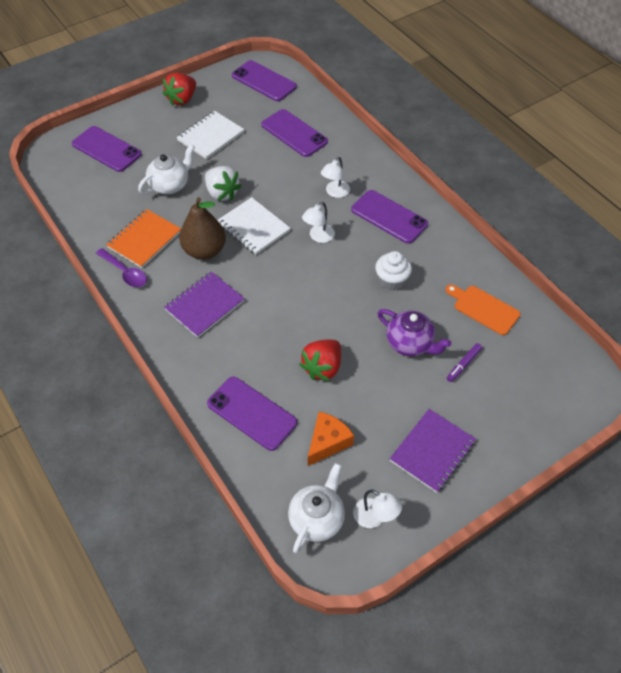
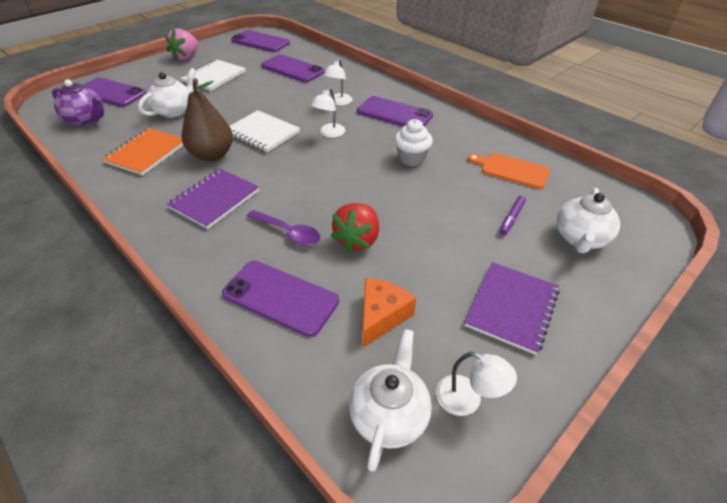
camera: 10 degrees left, 10 degrees down
(125, 272) = (123, 181): purple spoon -> purple spoon (288, 232)
(182, 99) = (186, 57): red strawberry -> pink strawberry
(222, 193) = (228, 112): white strawberry -> none
(410, 343) = (448, 207): purple teapot -> purple teapot (86, 120)
(516, 395) = (580, 238): none -> white teapot

